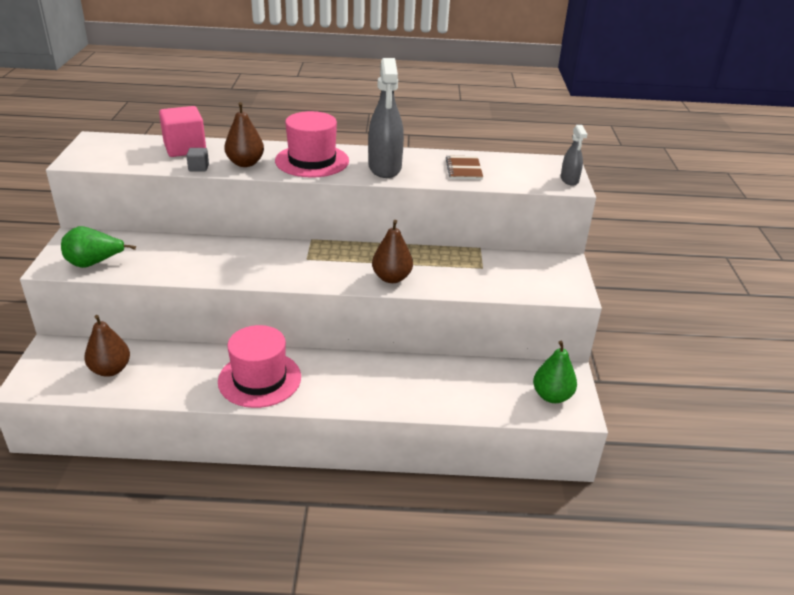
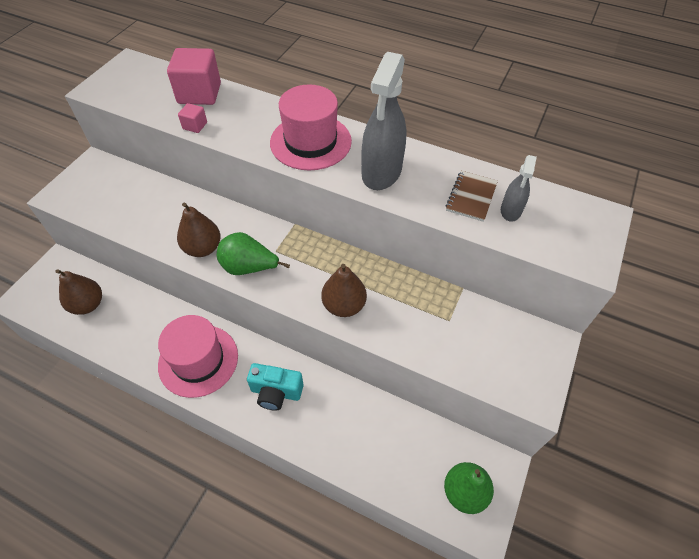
camera: 25 degrees right, 20 degrees up
(94, 263) = (91, 201): green pear -> green pear (249, 267)
(198, 167) = (195, 126): grey cube -> pink cube
(245, 163) = (242, 130): brown pear -> brown pear (203, 248)
(350, 380) = (276, 392): none -> turquoise camera
(569, 180) = (595, 251): grey spray bottle -> grey spray bottle (510, 211)

